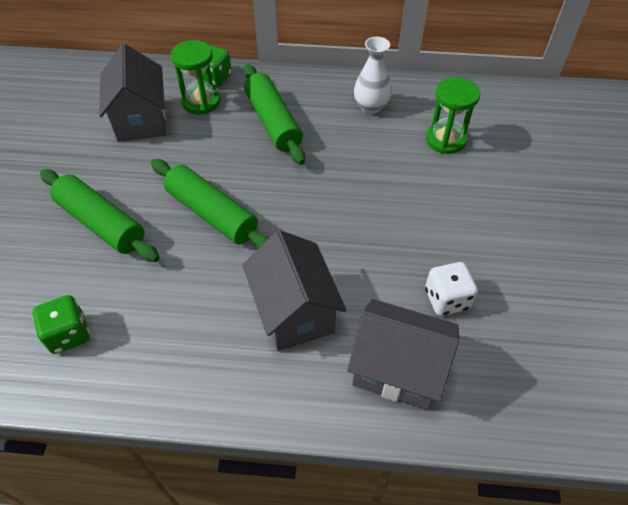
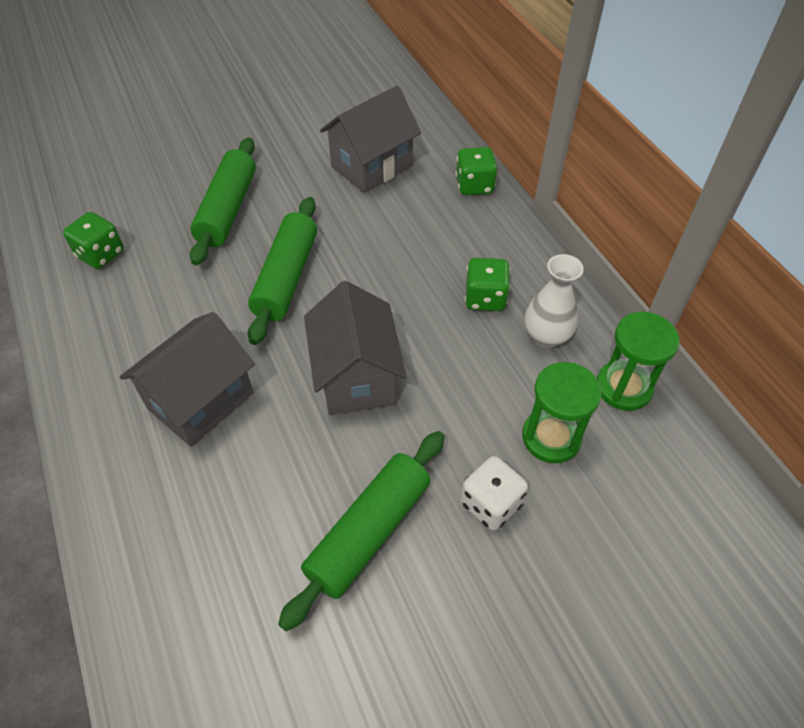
camera: 60 degrees right, 0 degrees up
(201, 102) = (431, 194): green hourglass -> green hourglass (623, 387)
(273, 122) = (448, 262): green rolling pin -> green rolling pin (369, 532)
(319, 119) = (485, 298): none -> green dice
(397, 369) = (170, 526): grey house -> grey house (356, 377)
(446, 299) = (289, 538): white dice -> white dice (490, 504)

